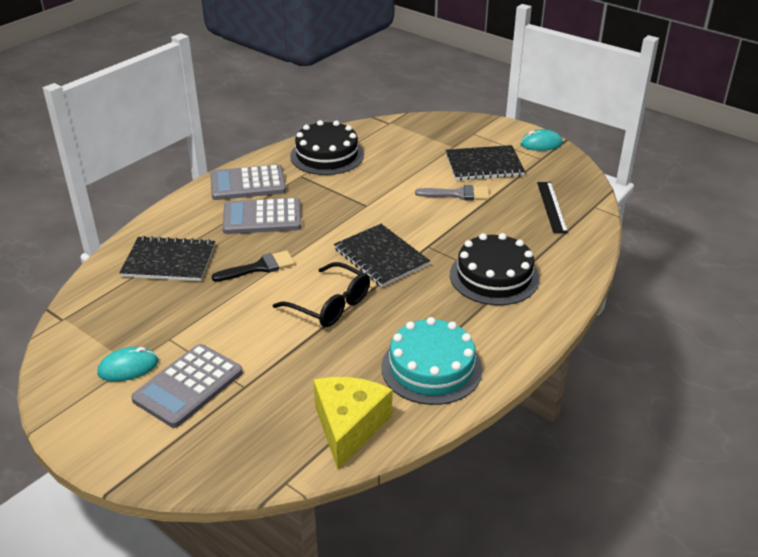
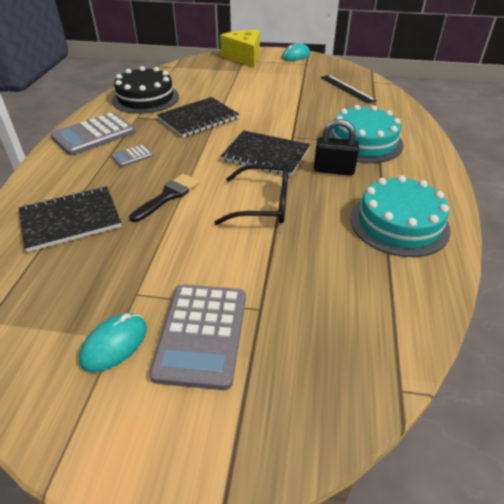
camera: 30 degrees left, 5 degrees up
(262, 217) = (132, 156): grey calculator -> grey calculator, size x0.48
(349, 426) = (394, 303): yellow cheese -> yellow cheese (244, 57)
(429, 295) = (334, 170): none -> black padlock
(458, 194) = (275, 98): grey brush -> none
(484, 165) = (272, 76): black notebook -> black notebook (198, 119)
(494, 276) = (363, 142): black cake -> turquoise cake

